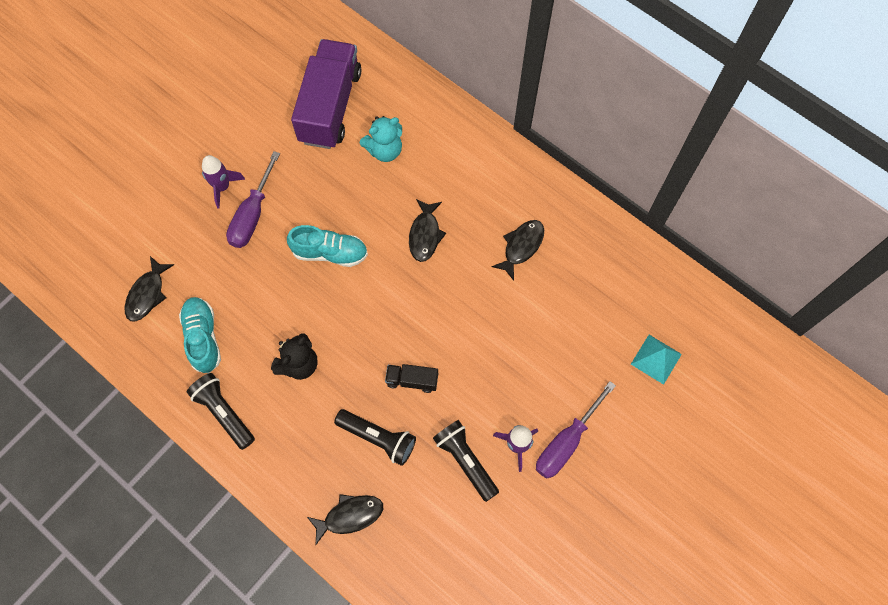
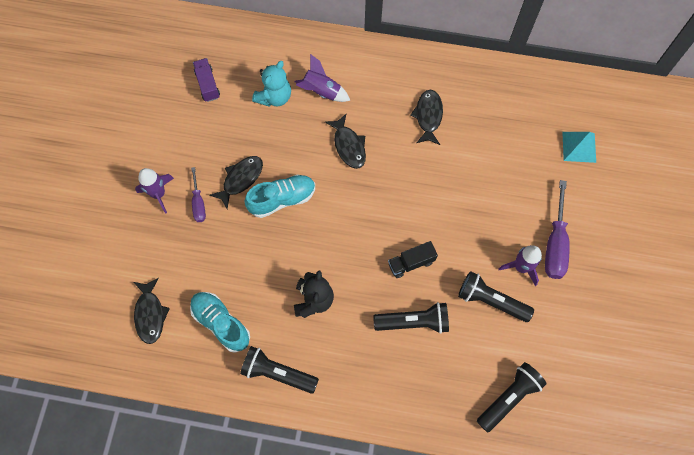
camera: 30 degrees left, 0 degrees up
(252, 215) = (198, 203): purple screwdriver -> purple screwdriver, size x0.58
(330, 106) = (207, 84): purple truck -> purple truck, size x0.44
(350, 516) = (431, 395): black fish -> black fish (241, 179)
(422, 563) = (509, 398): none -> black flashlight
(432, 168) = (321, 91): none -> purple rocket

